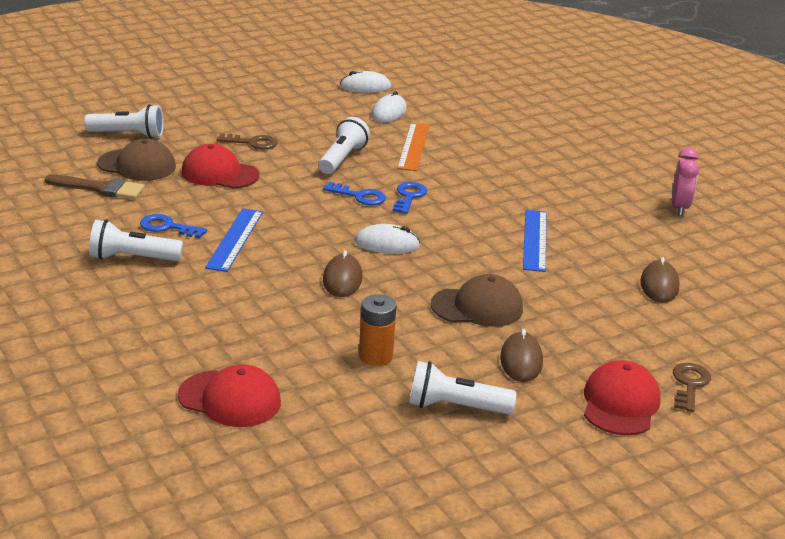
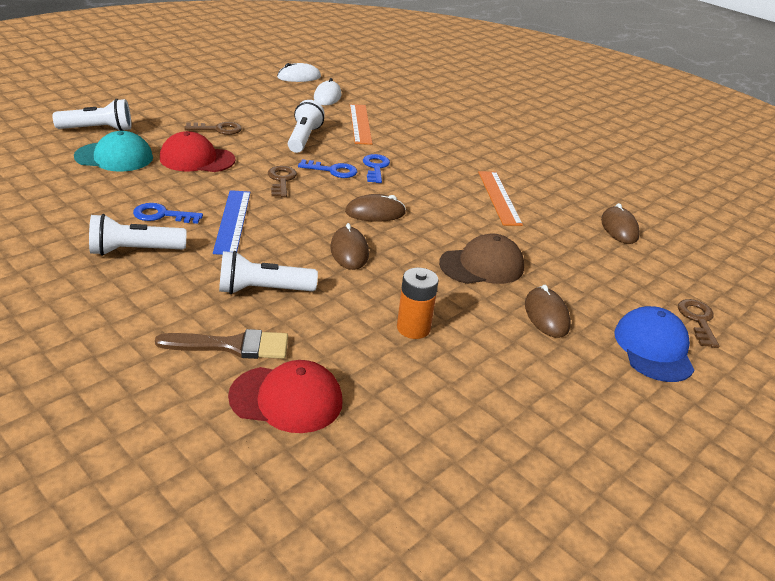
camera: 15 degrees left, 5 degrees up
(100, 188) = (83, 182): brown brush -> brown brush (232, 346)
(137, 165) = (114, 157): brown cap -> turquoise cap
(300, 202) = (281, 180): none -> brown key
(387, 244) = (375, 212): white mouse -> brown mouse
(455, 407) = (512, 374): white flashlight -> white flashlight (263, 290)
(534, 240) = (499, 197): blue ruler -> orange ruler
(620, 403) = (653, 348): red cap -> blue cap
(679, 208) = (595, 160): pink clock -> none

